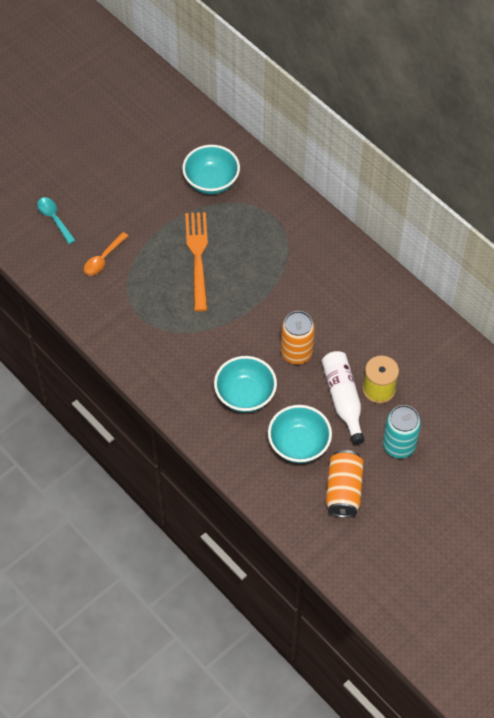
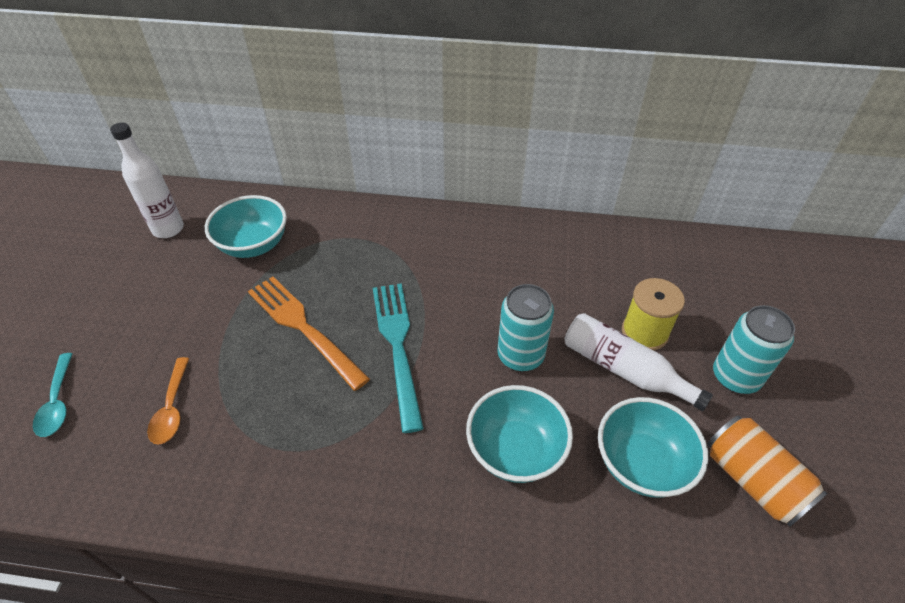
camera: 40 degrees left, 10 degrees down
(54, 219) = (58, 402): turquoise spoon -> turquoise spoon turned 120 degrees counterclockwise
(171, 137) = (168, 229): none -> white bottle
(237, 302) = (397, 346): none -> turquoise fork
(296, 353) = (520, 355): orange can -> turquoise can

